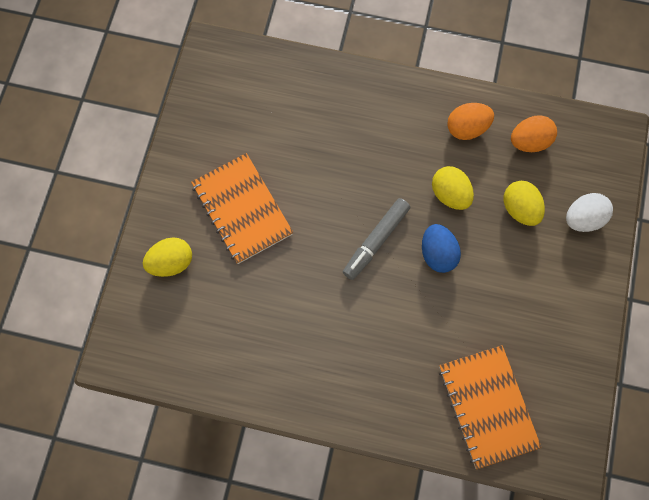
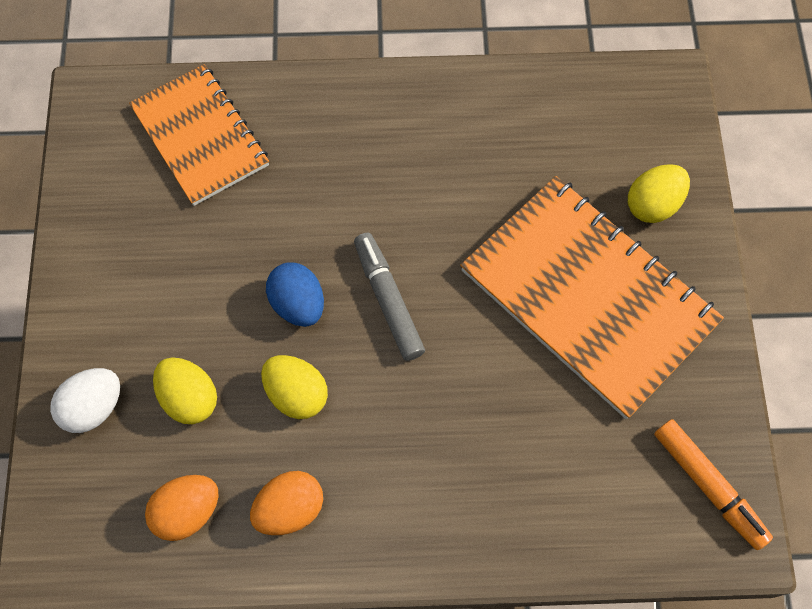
camera: 165 degrees right, 5 degrees down
(215, 80) = (708, 486): none -> orange marker
(242, 209) = (587, 297): orange notebook -> orange notebook, size x1.55
(376, 241) = (388, 300): grey marker -> grey marker turned 45 degrees counterclockwise

